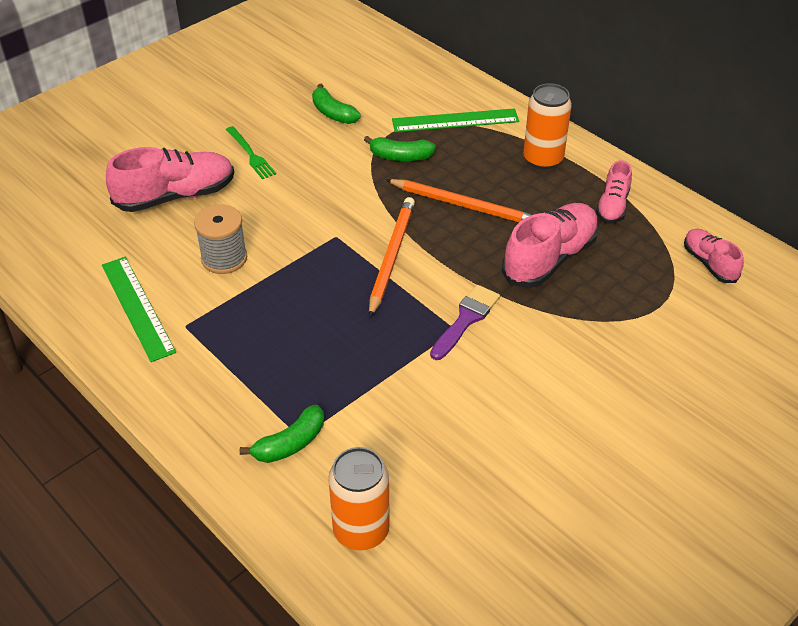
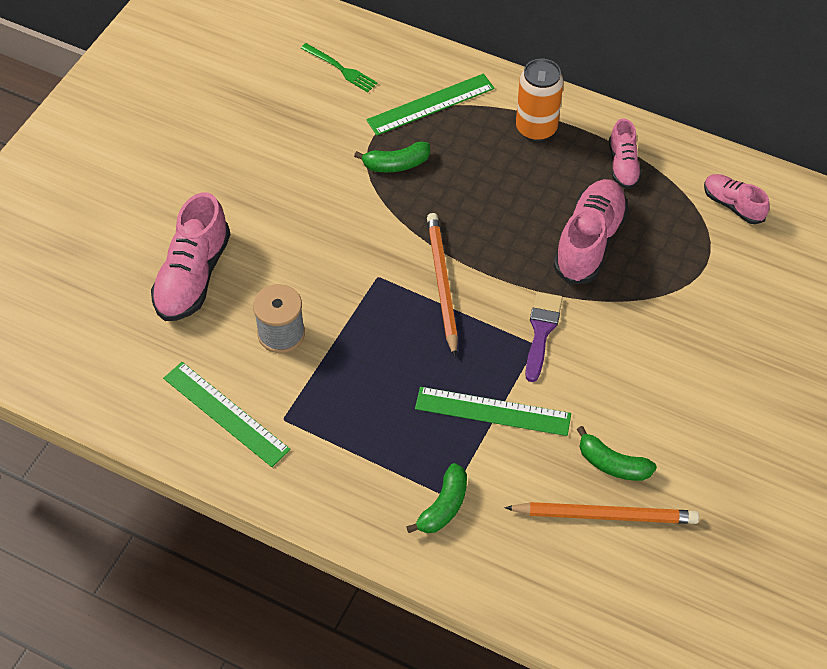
camera: 20 degrees left, 10 degrees up
(176, 196) = (193, 276): pink shoe -> pink shoe turned 150 degrees clockwise
(250, 154) = (243, 204): green fork -> green fork (340, 69)
(333, 113) = (302, 129): green banana -> green banana (612, 464)
(361, 530) = (544, 566): orange can -> none
(383, 374) = (492, 411): none -> green ruler
(464, 205) = (485, 204): orange pencil -> orange pencil (605, 515)

